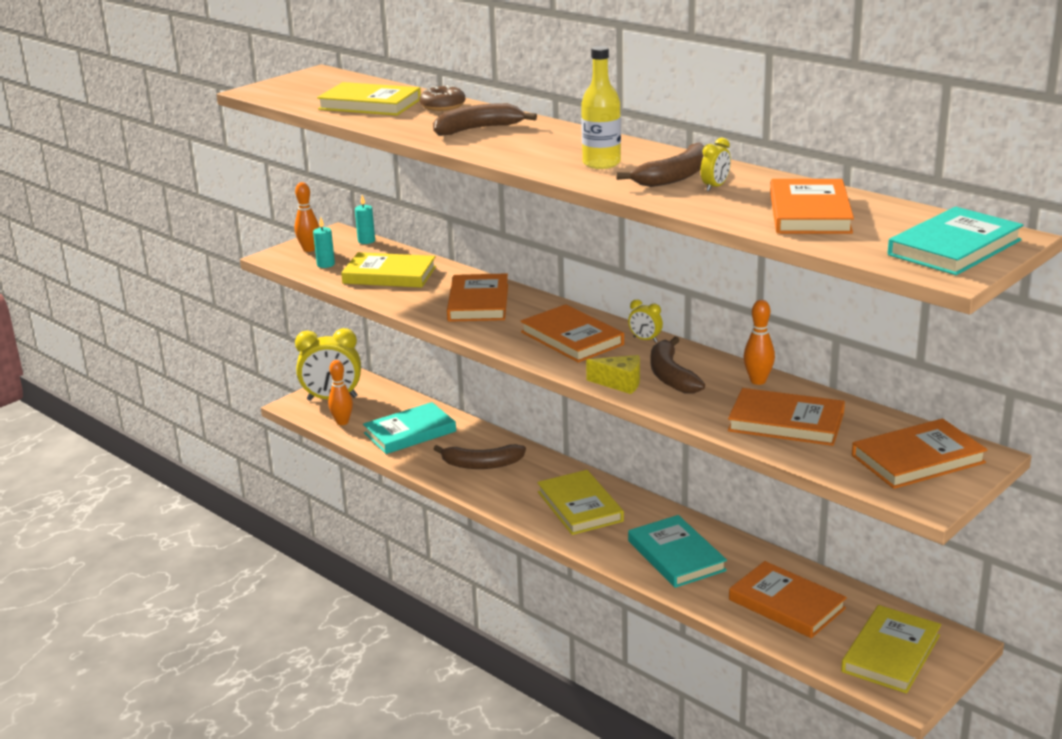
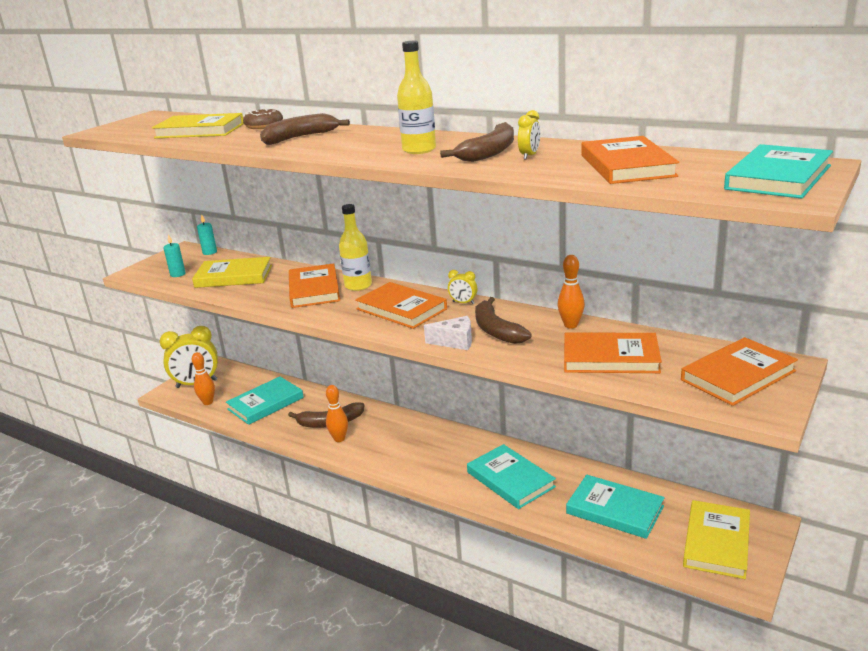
camera: 10 degrees left, 0 degrees up
(309, 249) = (162, 264): orange bowling pin -> orange bowling pin (339, 439)
(530, 304) = (358, 286): none -> yellow bottle
(580, 506) = (419, 447): yellow book -> none
(620, 383) = (455, 342): yellow cheese -> white cheese
(786, 604) = (615, 510): orange book -> turquoise book

